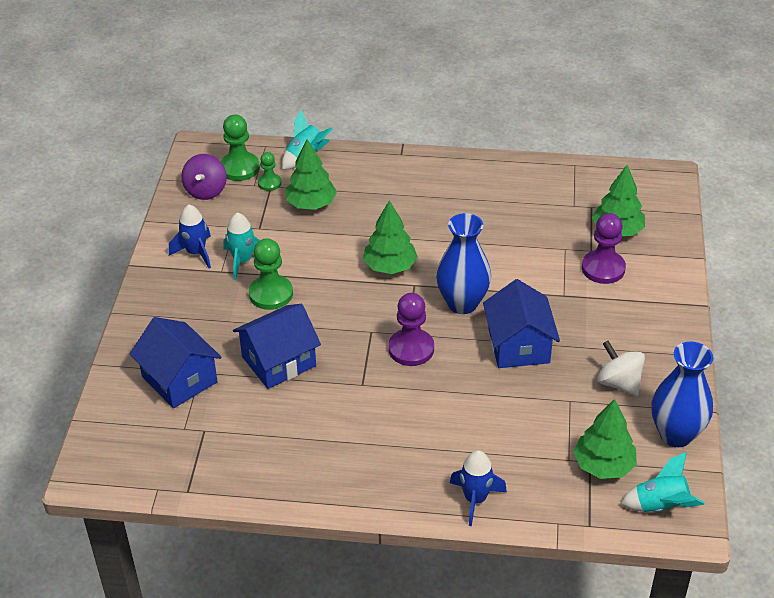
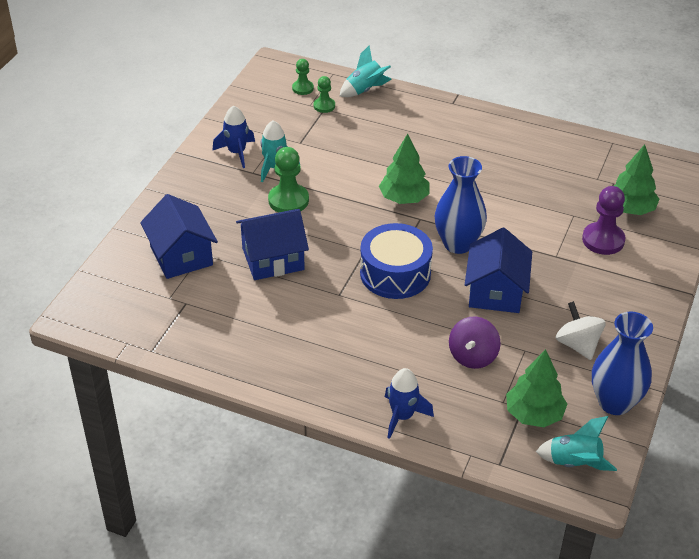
camera: 15 degrees right, 0 degrees up
(206, 191) = (266, 102): purple spinning top -> purple spinning top (473, 356)
(239, 168) = (303, 88): green pawn -> green pawn, size x0.59
(311, 204) = (354, 131): green tree -> none
(411, 349) = (395, 273): purple pawn -> blue drum

